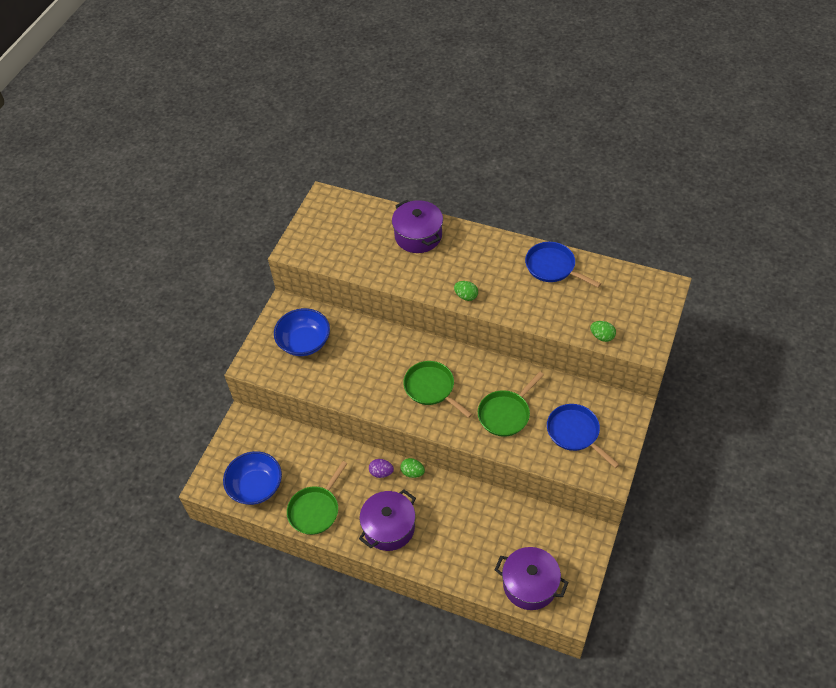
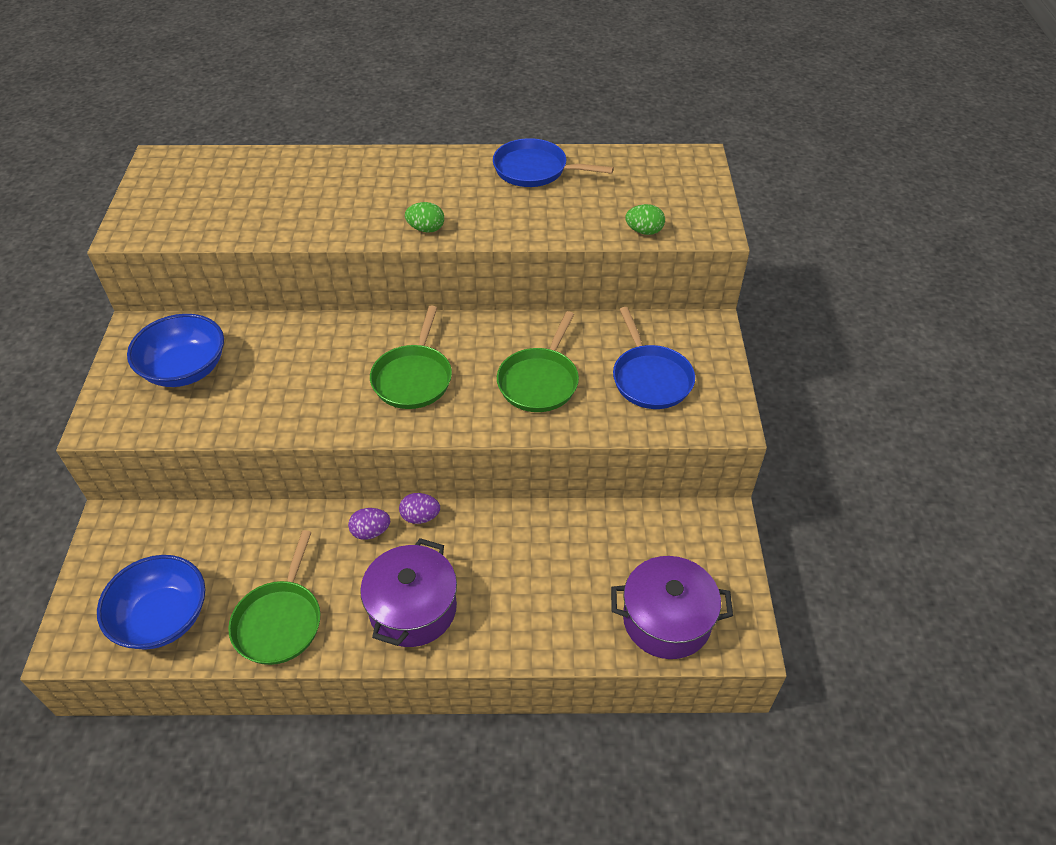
camera: 25 degrees left, 5 degrees down
(412, 472) = (420, 517): green egg -> purple egg
(418, 236) = (323, 175): purple pot -> none
(431, 388) = (413, 378): green pan -> green pan turned 105 degrees counterclockwise
(575, 433) = (650, 378): blue pan -> blue pan turned 135 degrees counterclockwise

